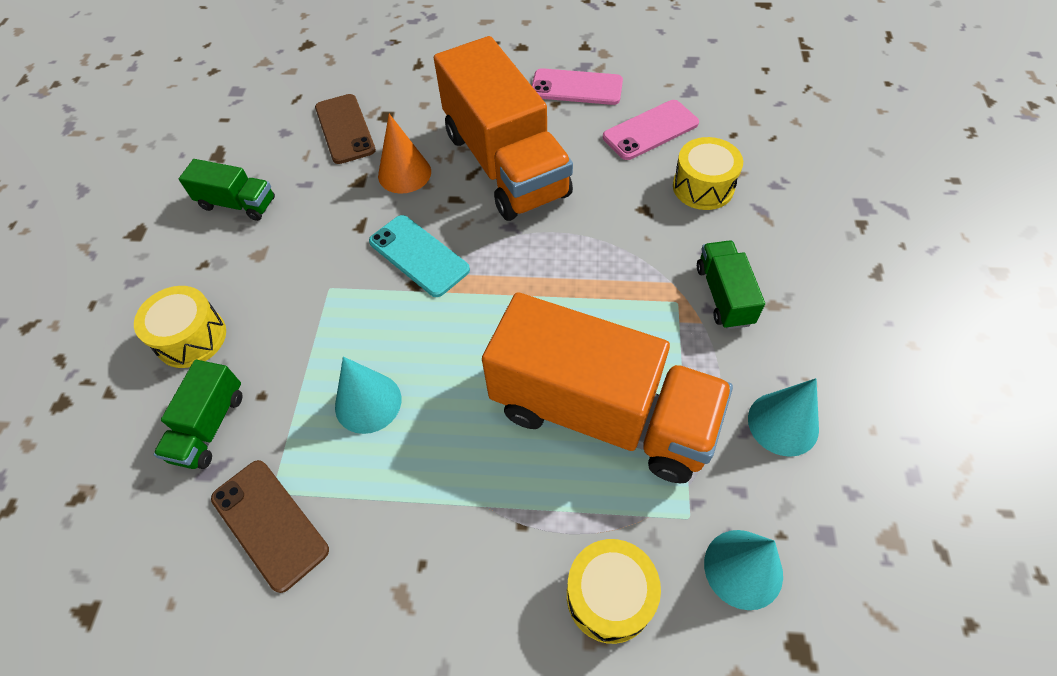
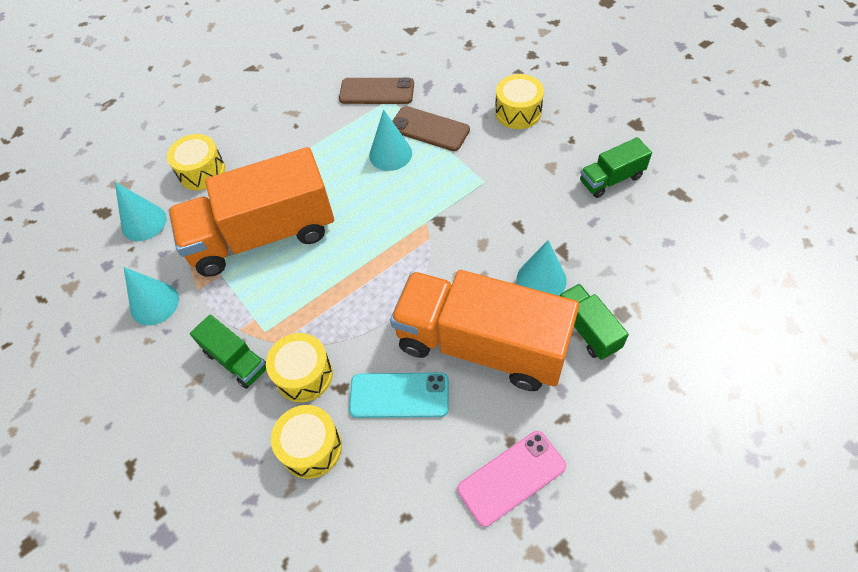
camera: 140 degrees right, 0 degrees up
(209, 426) = (452, 95): green truck -> green truck (587, 329)
(345, 129) = (632, 278): brown phone -> brown phone (429, 129)
(404, 173) = (541, 280): orange cone -> turquoise cone
(419, 256) = (458, 236): turquoise phone -> turquoise phone (399, 395)
(650, 130) = (401, 478): pink phone -> none
(668, 240) = (304, 375): none -> yellow drum

